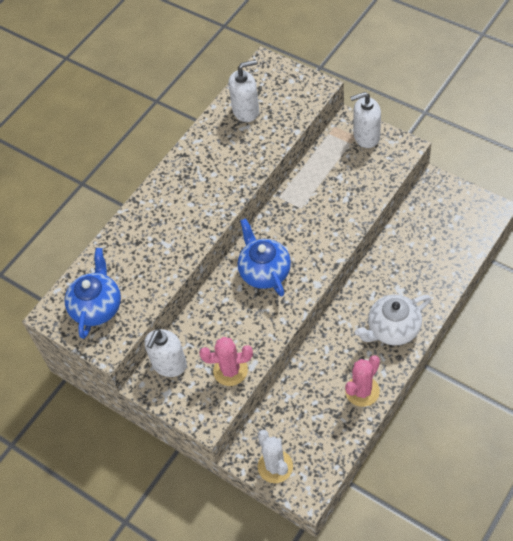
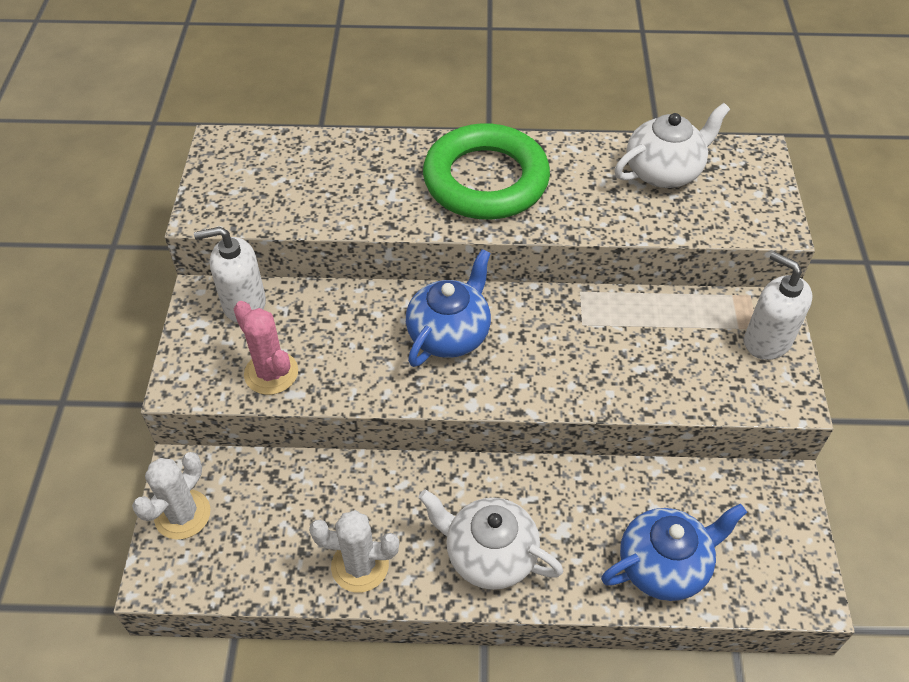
camera: 50 degrees right, 5 degrees down
(97, 306) = (256, 177): blue teapot -> blue teapot (664, 565)
(189, 193) = (486, 180): none -> green ring
(246, 111) = (664, 171): white soap dispenser -> white teapot
(362, 391) = (360, 566): pink cactus -> white cactus

